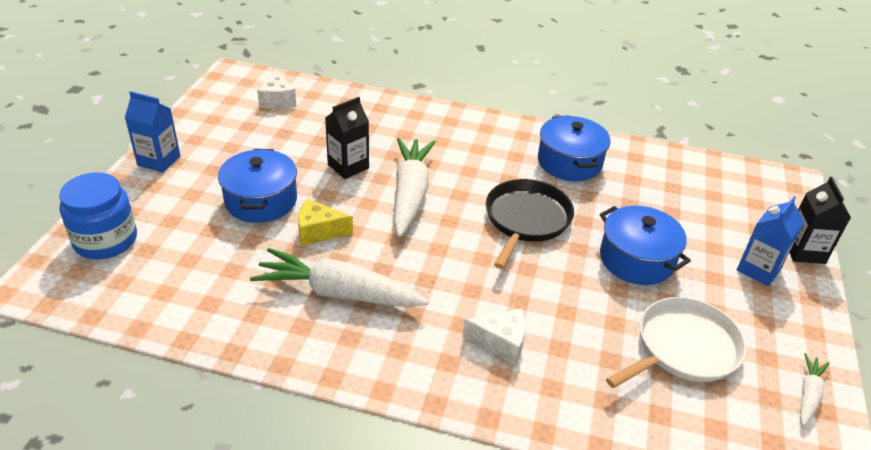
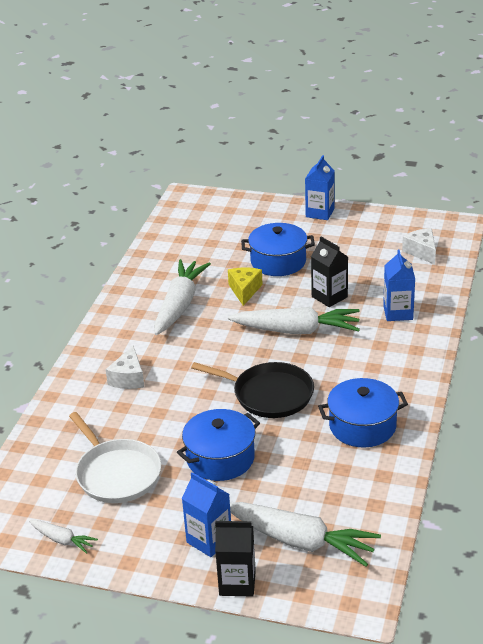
camera: 95 degrees right, 5 degrees down
(105, 240) = (228, 210): blue jar -> none
(277, 100) = (421, 252): white cheese -> white cheese turned 75 degrees clockwise
(387, 125) = (398, 313): none -> blue carton
(735, 210) = (300, 541): none -> white carrot

